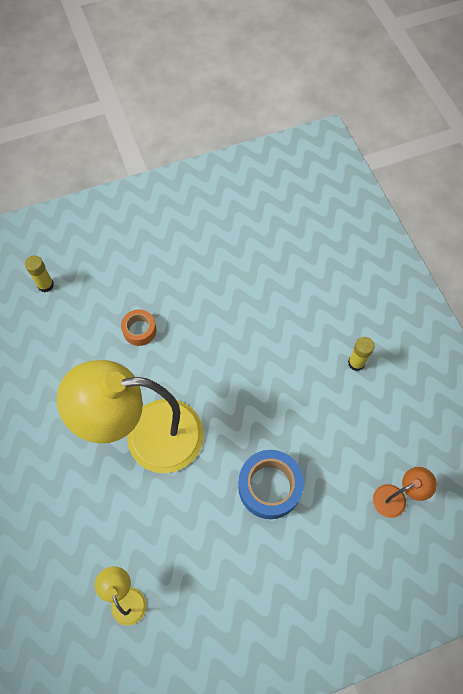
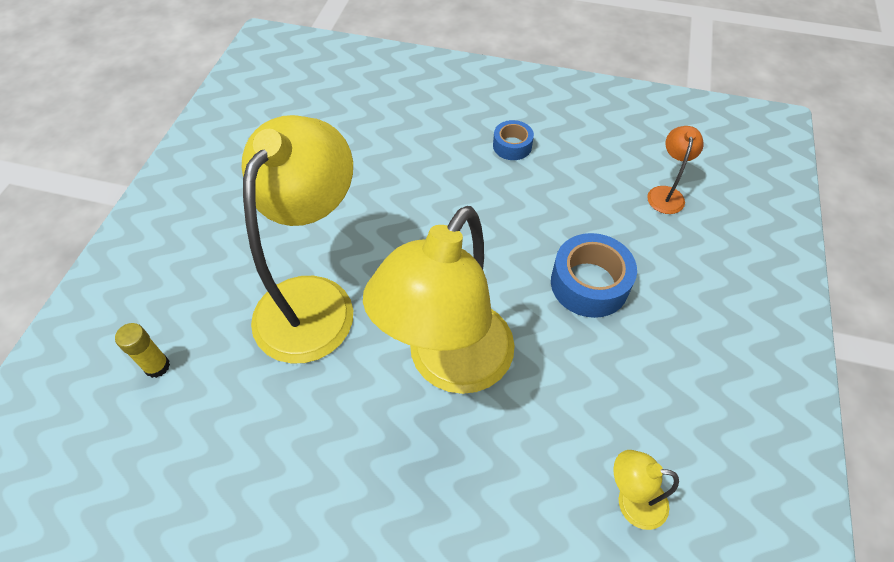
camera: 55 degrees left, 10 degrees down
(139, 330) = (314, 300): orange tape -> yellow lamp
(356, 363) = (512, 146): yellow glue stick -> blue tape

